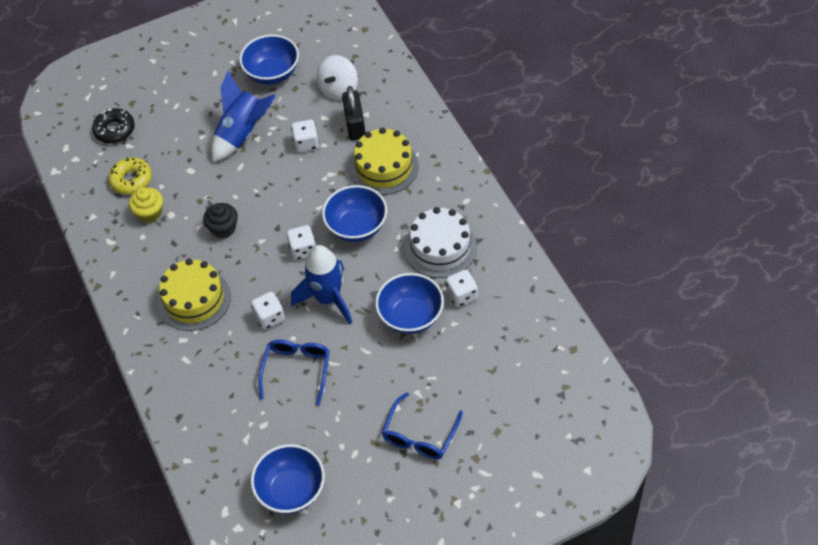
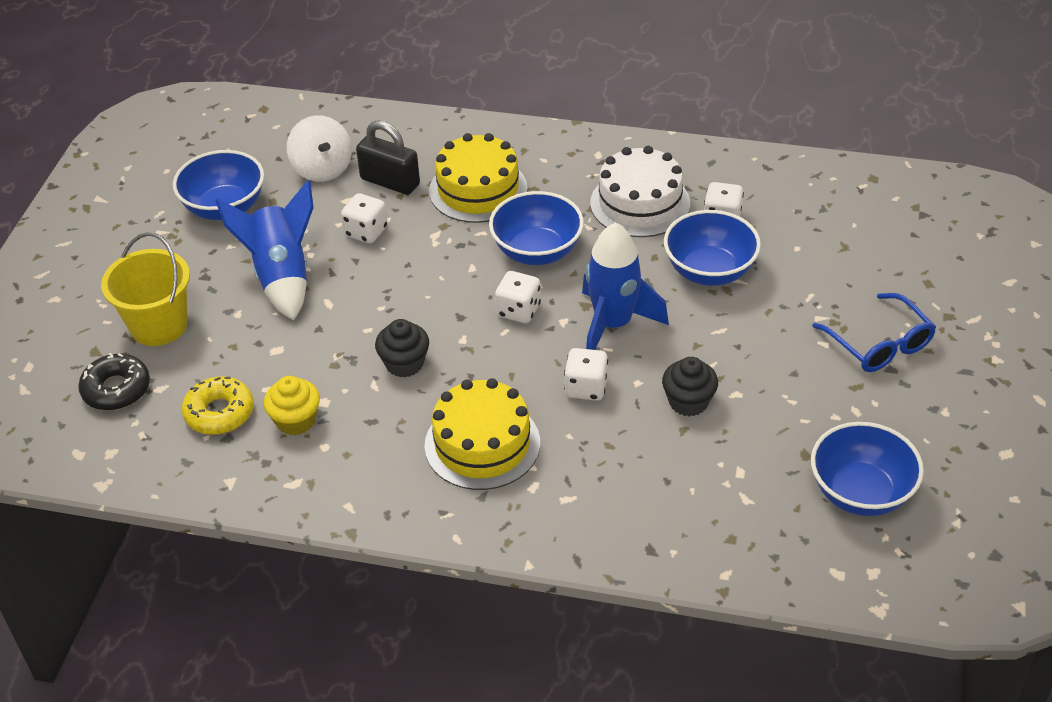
camera: 55 degrees left, 10 degrees down
(168, 113) = (159, 325): none -> yellow bucket
(297, 370) = (688, 402): blue glasses -> black cupcake

